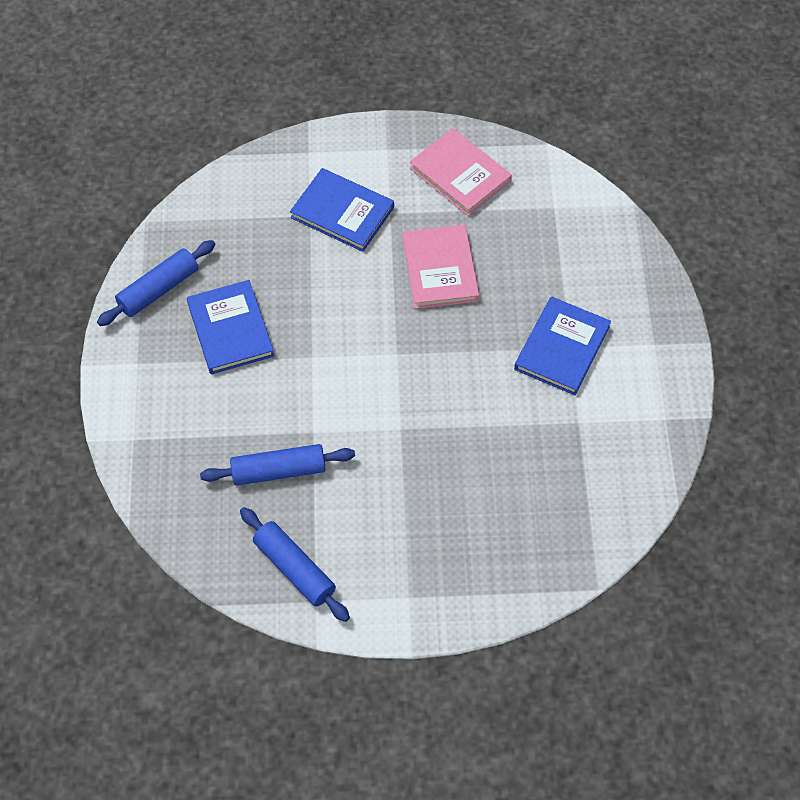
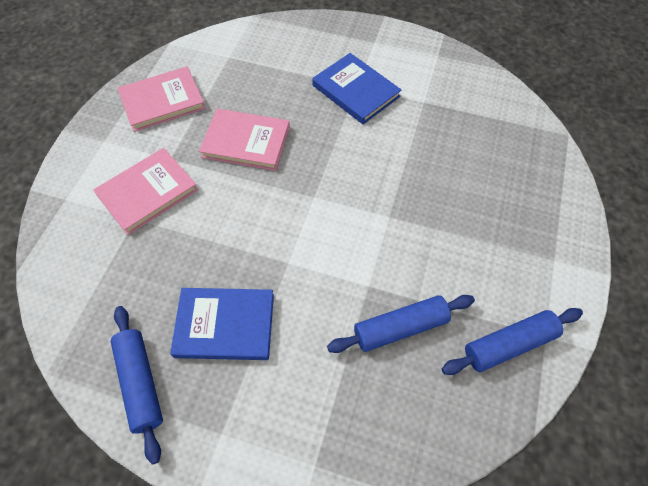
camera: 70 degrees left, 0 degrees up
(278, 470) = (400, 328): blue rolling pin -> blue rolling pin turned 60 degrees clockwise
(342, 212) = (147, 193): blue book -> pink book

